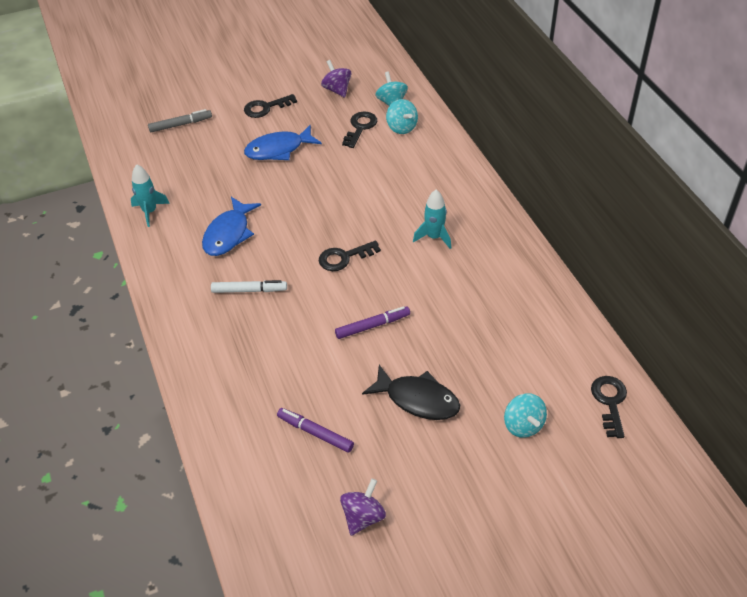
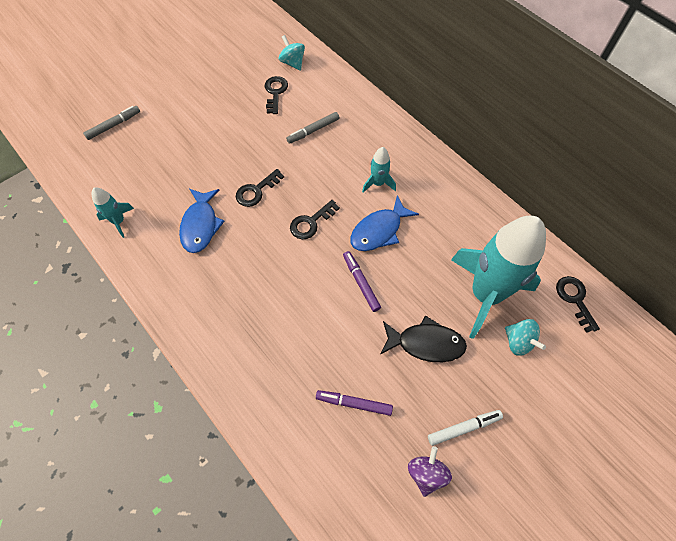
camera: 20 degrees left, 15 degrees up
(249, 290) = (241, 277): white marker -> white marker (464, 428)
(266, 108) = (185, 91): black key -> black key (256, 191)
(278, 149) = (213, 130): blue fish -> blue fish (379, 230)
(337, 90) = (241, 60): purple spinning top -> none
(372, 326) = (361, 283): purple marker -> purple marker turned 75 degrees counterclockwise
(385, 172) = (313, 130): none -> grey marker
(401, 127) = (310, 85): turquoise spinning top -> none
(506, 371) = (485, 294): none -> turquoise rocket

